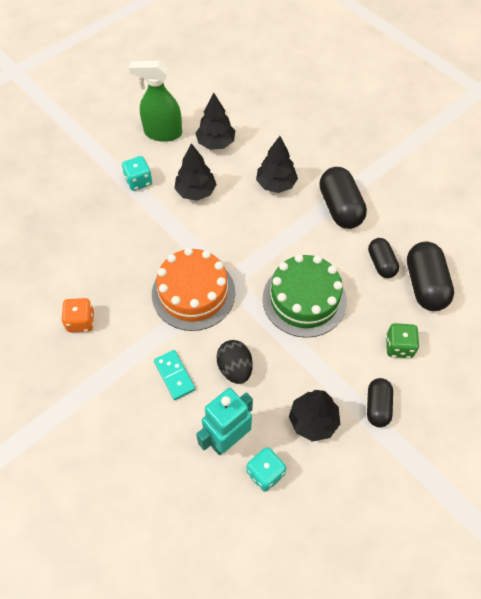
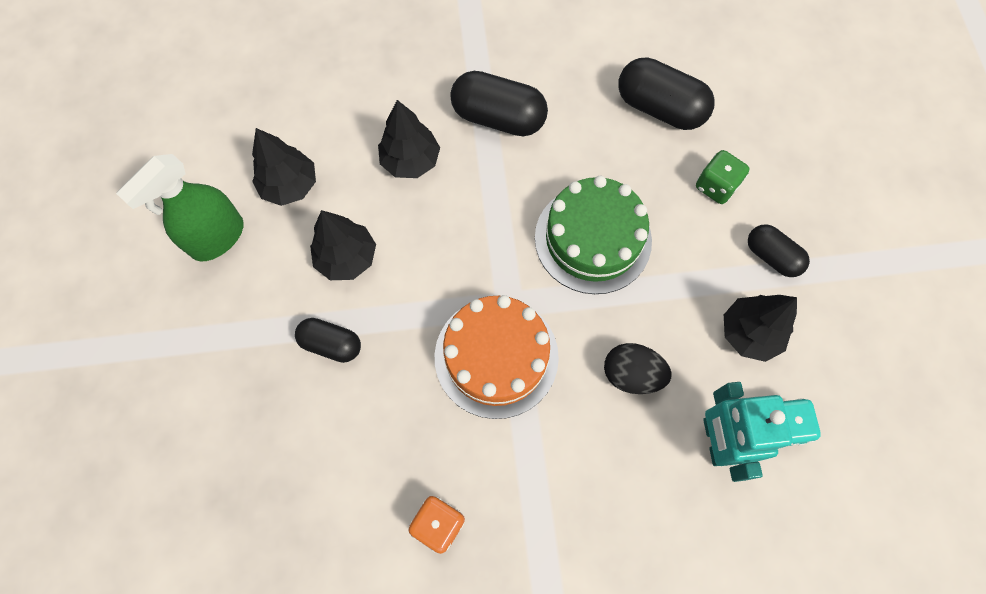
camera: 55 degrees left, 10 degrees up
(138, 181) = (272, 317): turquoise dice -> none
(174, 375) = (595, 451): turquoise domino -> none
(381, 263) = (603, 130): black capsule -> black capsule (331, 344)

